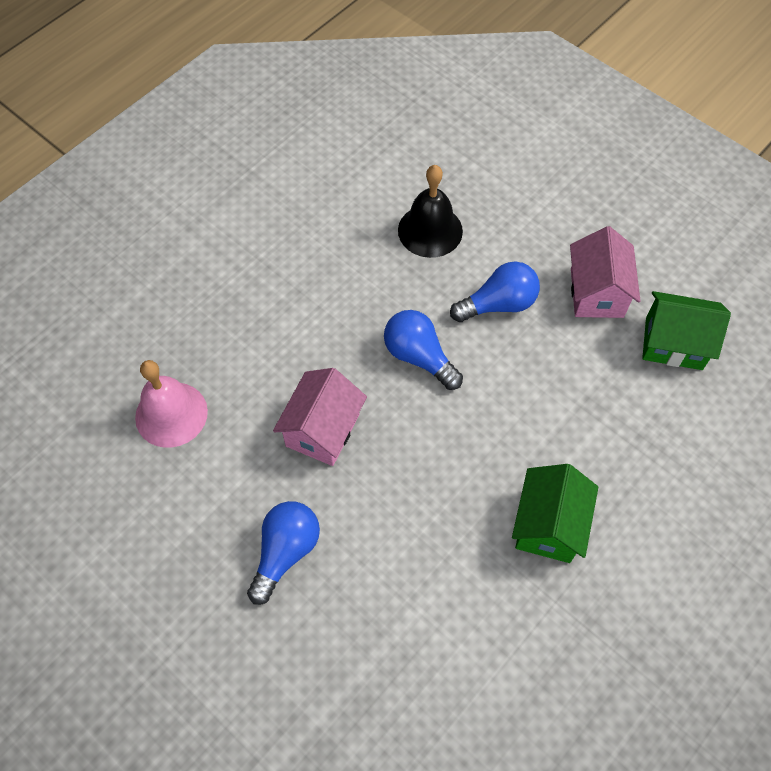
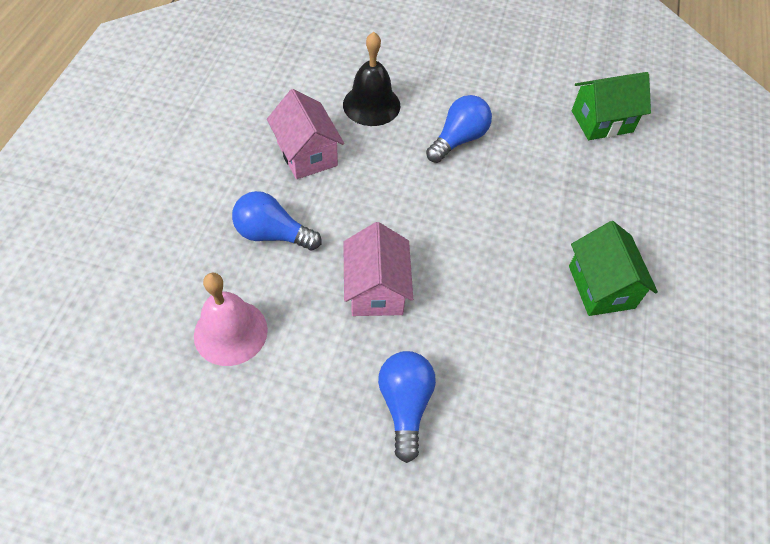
camera: 30 degrees left, 5 degrees down
(419, 357) = (421, 201): blue light bulb -> blue light bulb (272, 234)
(597, 293) = (525, 106): pink house -> pink house (307, 154)

